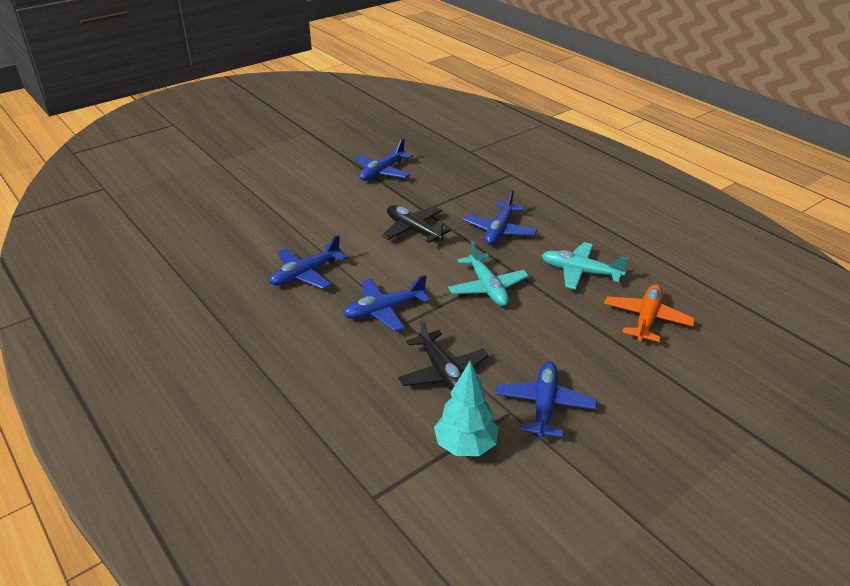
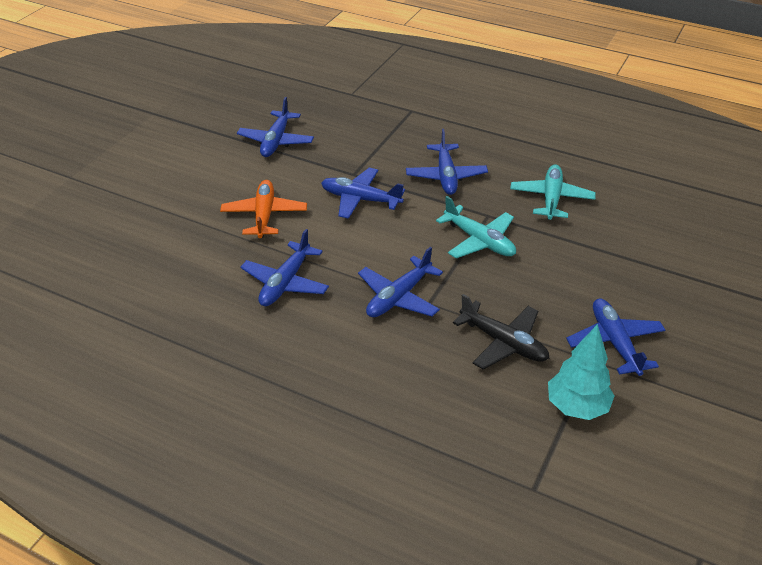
camera: 25 degrees left, 5 degrees up
(413, 230) = (360, 199): black plane -> blue plane
(580, 272) = (551, 199): turquoise plane -> turquoise plane turned 105 degrees clockwise
(646, 319) = (640, 228): orange plane -> orange plane (264, 215)

